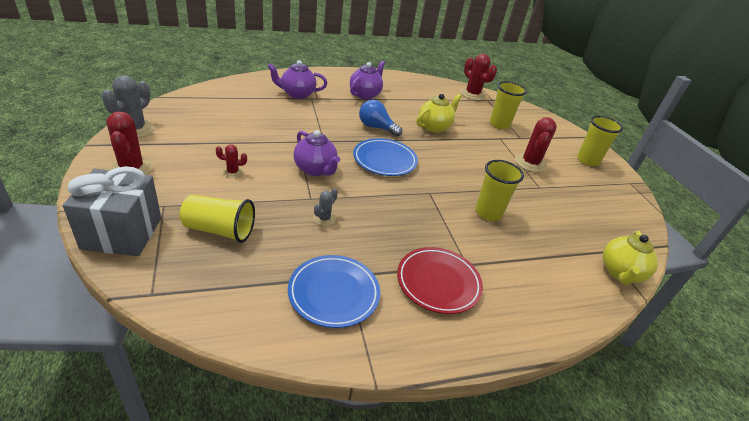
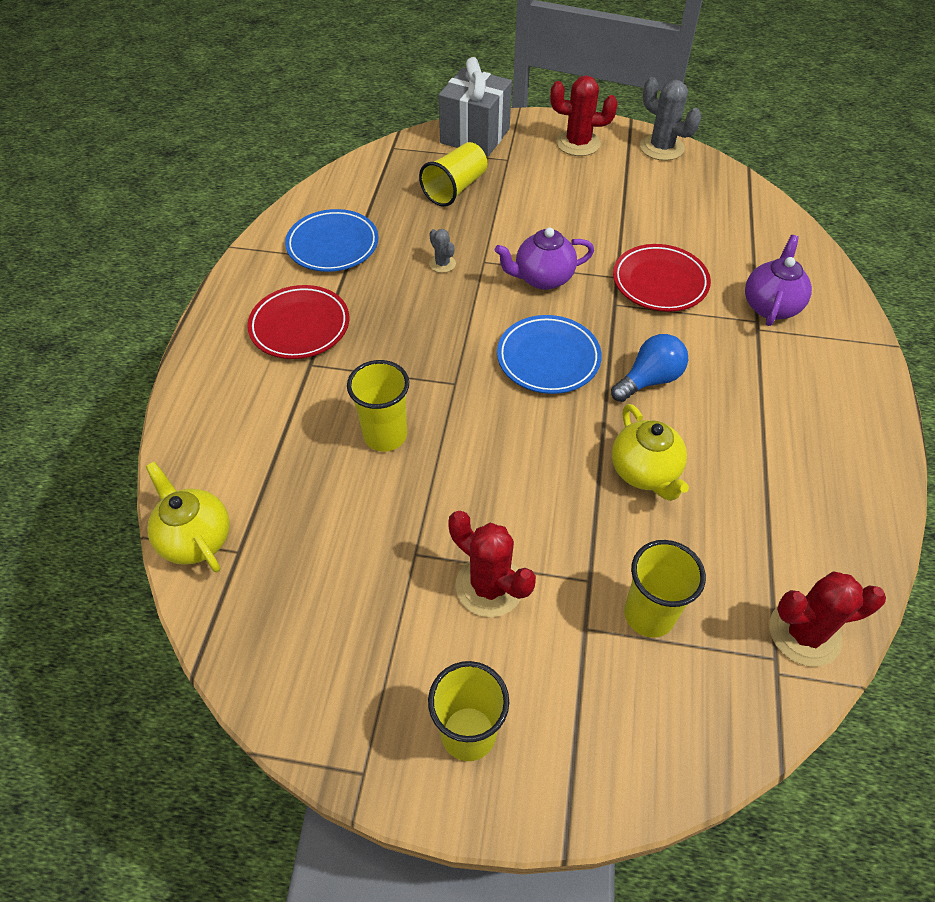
camera: 120 degrees right, 15 degrees up
(232, 172) = (554, 209): red cactus -> none
(295, 126) = (660, 282): none -> red plate
(365, 94) = (779, 403): purple teapot -> none

